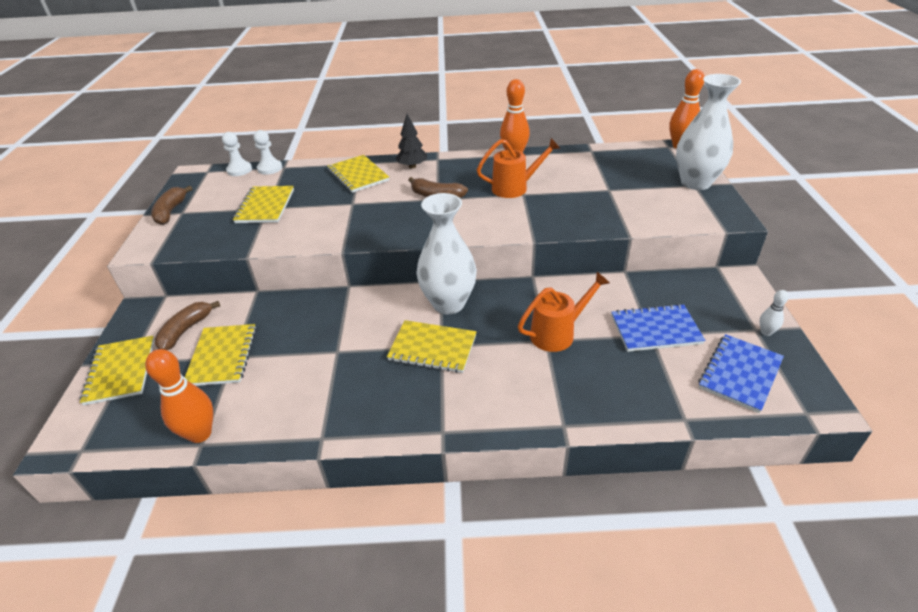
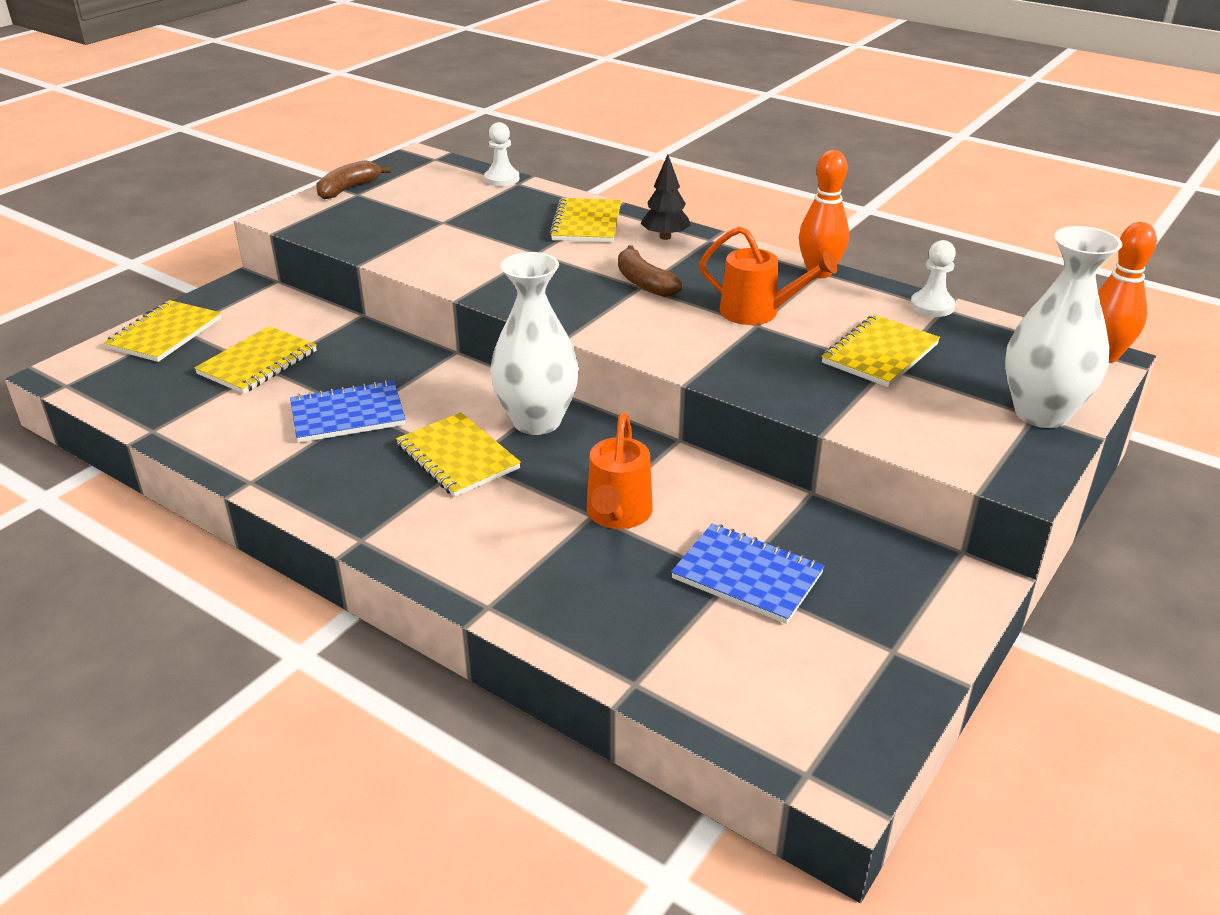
camera: 35 degrees right, 5 degrees down
(186, 330) = (256, 323): brown banana -> none
(200, 434) = (161, 421): orange bowling pin -> none
(239, 170) = (468, 169): white pawn -> white pawn (932, 306)
(265, 206) = (443, 219): yellow notebook -> yellow notebook (880, 354)
(558, 333) = (617, 515): orange watering can -> orange watering can turned 90 degrees clockwise
(740, 374) = (784, 683): blue notebook -> blue notebook (348, 415)
(766, 332) = (903, 662): white bowling pin -> none

